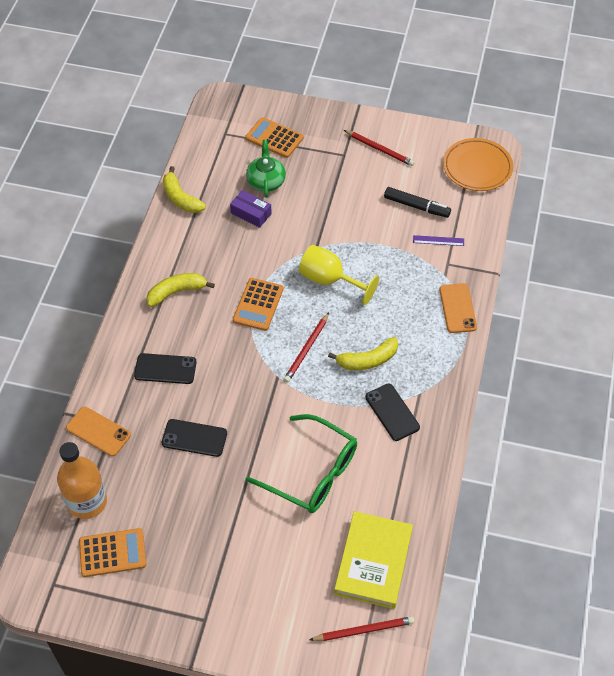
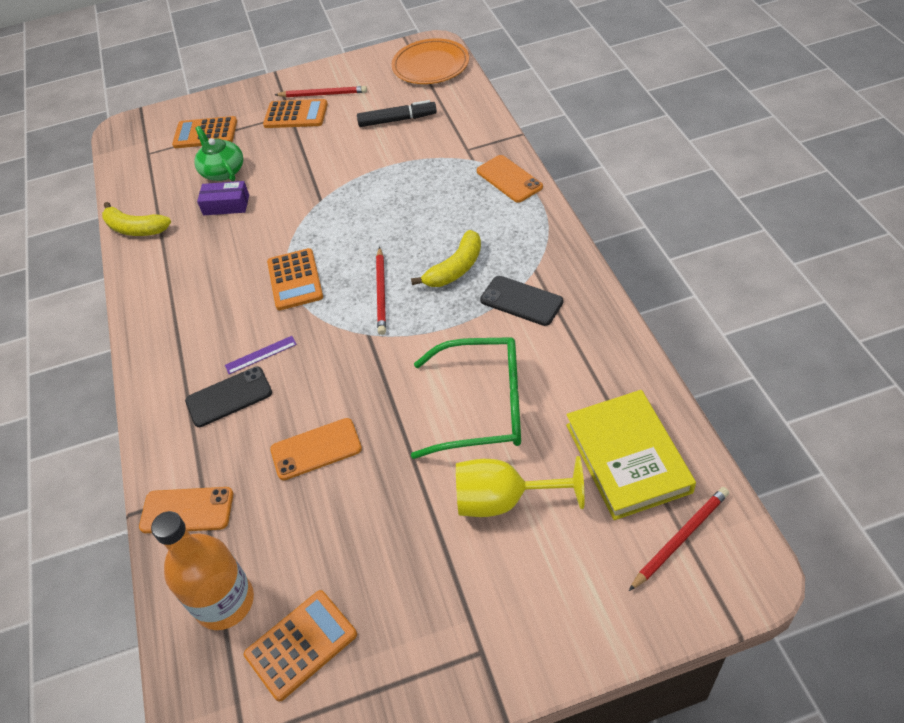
camera: 25 degrees left, 5 degrees down
(176, 292) = (190, 315): yellow banana -> none
(194, 438) = (316, 449): black phone -> orange phone
(330, 280) = (357, 220): yellow goblet -> yellow goblet (504, 500)
(348, 158) = (296, 115): none -> orange calculator
(438, 240) = (442, 136): purple ruler -> purple ruler (261, 355)

